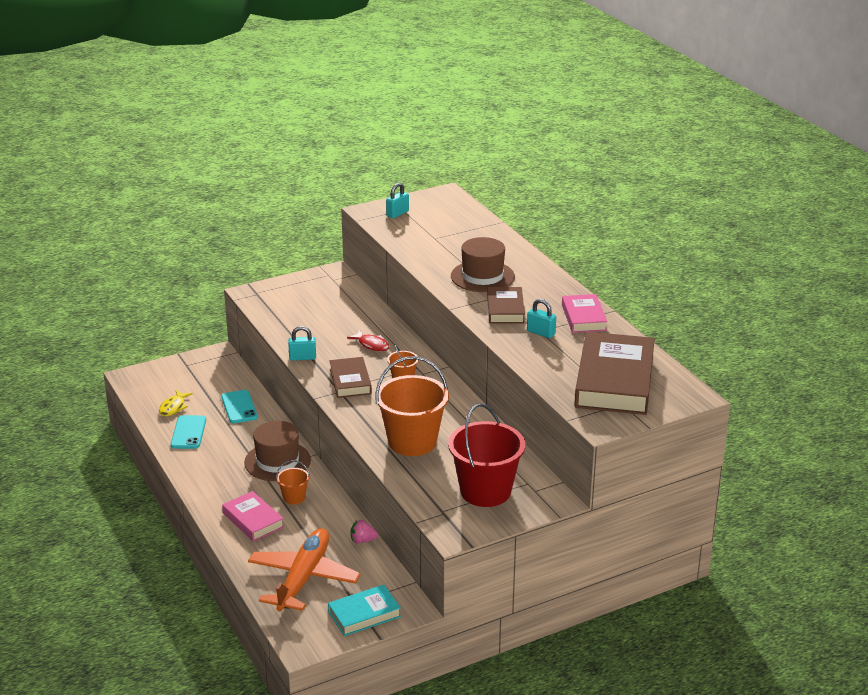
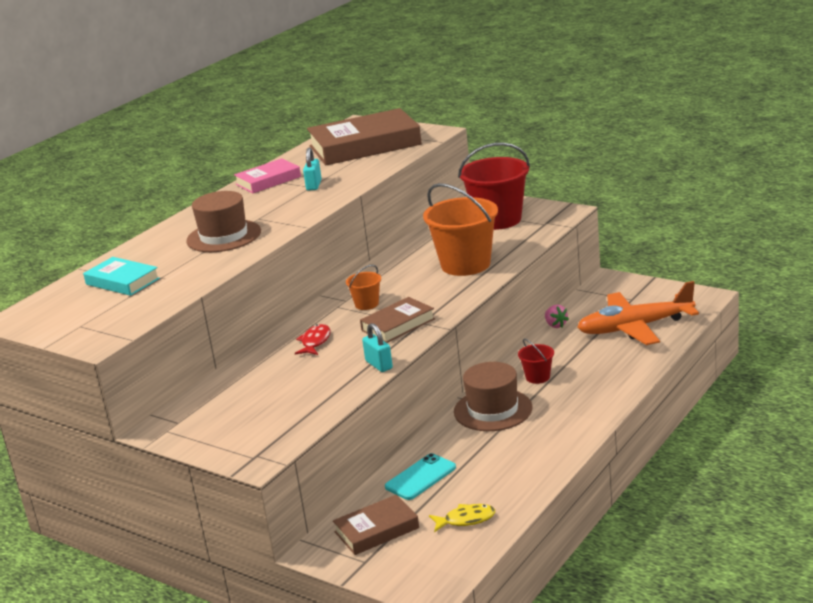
camera: 115 degrees left, 5 degrees down
(188, 432) = (503, 484): turquoise phone -> none
(253, 520) = (595, 380): pink book -> none
(294, 497) = (537, 377): orange bucket -> red bucket
(364, 614) = (639, 291): turquoise book -> turquoise book (122, 281)
(397, 214) = (94, 324): turquoise padlock -> none
(505, 309) = (284, 208): brown book -> brown book (376, 530)

